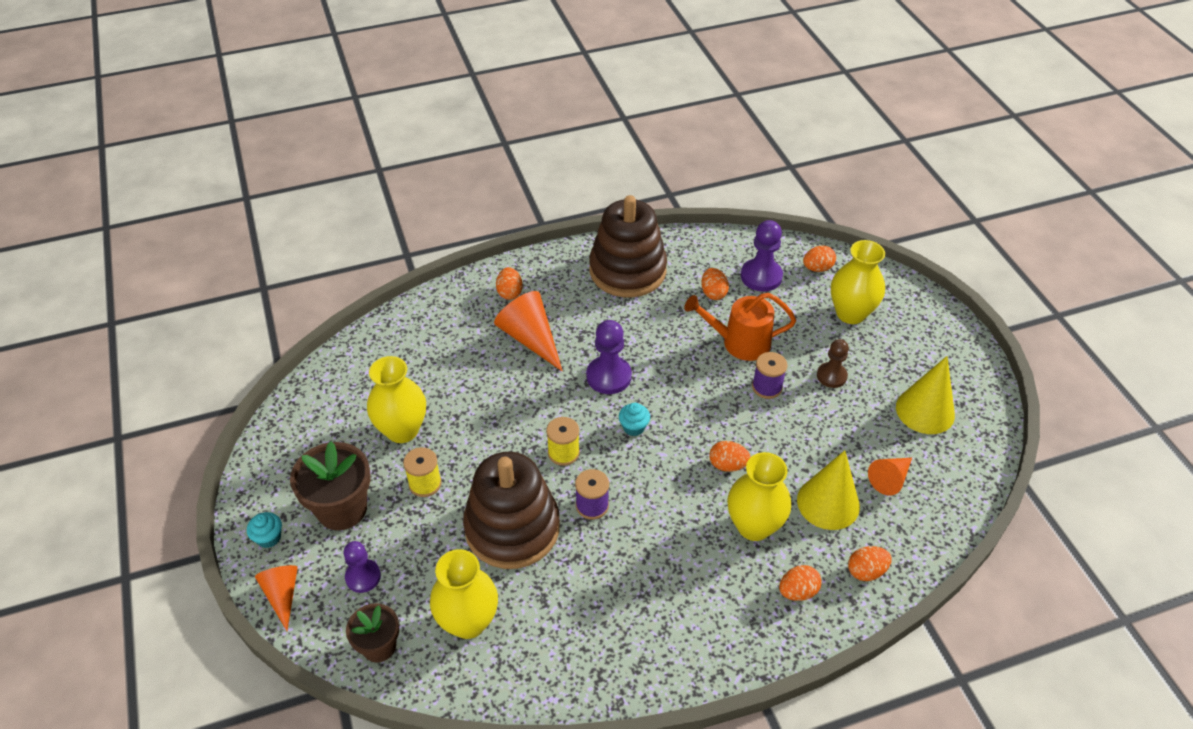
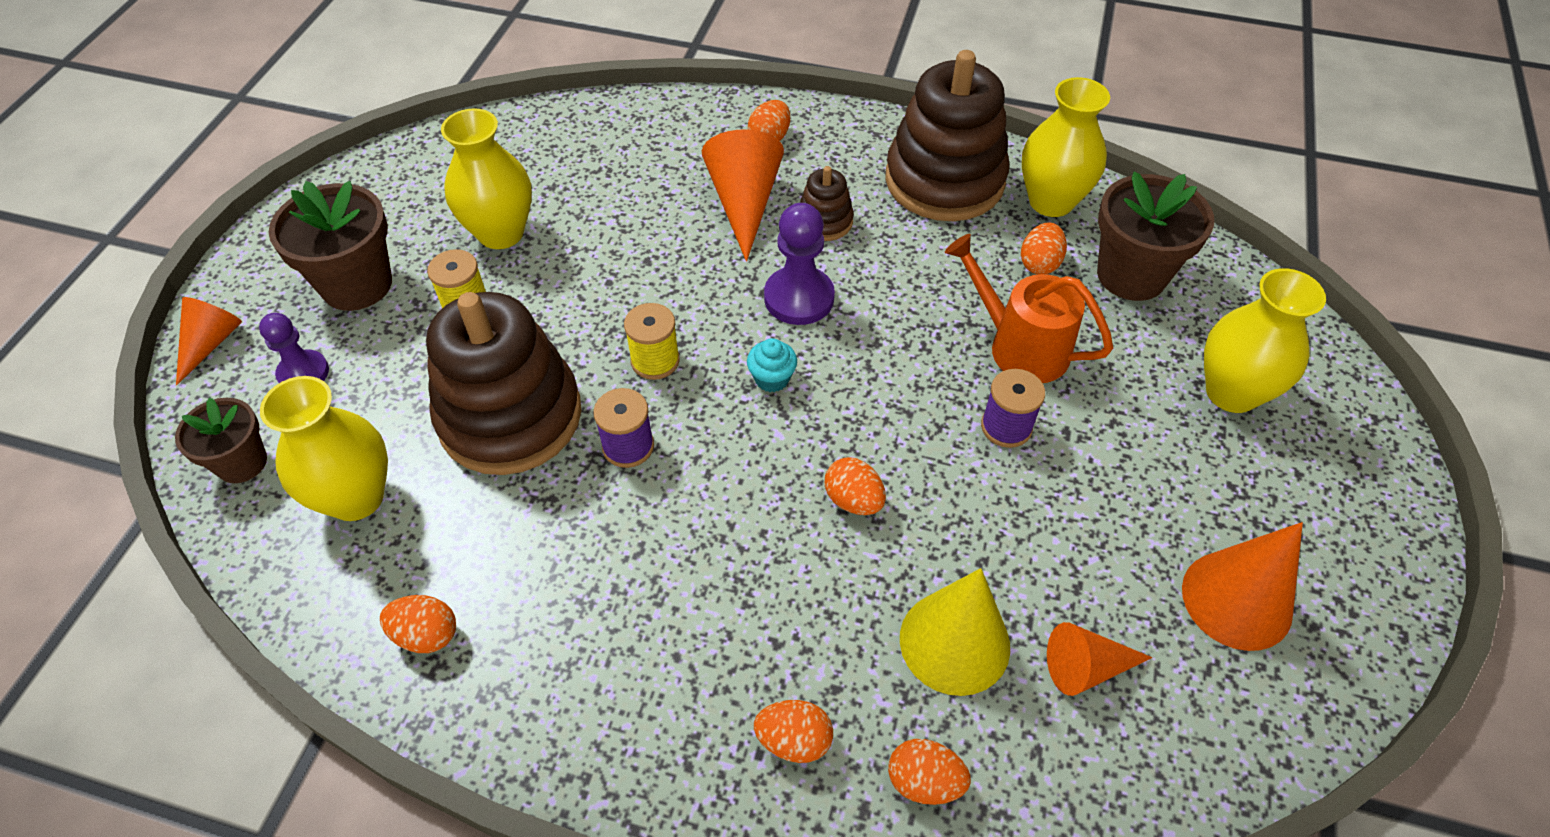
camera: 35 degrees right, 5 degrees up
(269, 538) = (259, 273): turquoise cupcake -> none
(584, 326) = (824, 221): none -> brown stacking toy
(754, 526) = (815, 606): yellow vase -> yellow vase (1051, 201)
(761, 276) = (1131, 275): purple pawn -> brown flower pot
(817, 268) = (1231, 304): orange egg -> orange egg (426, 635)
(831, 376) = (1121, 464): brown pawn -> none
(925, 411) = (1237, 600): yellow cone -> orange cone

